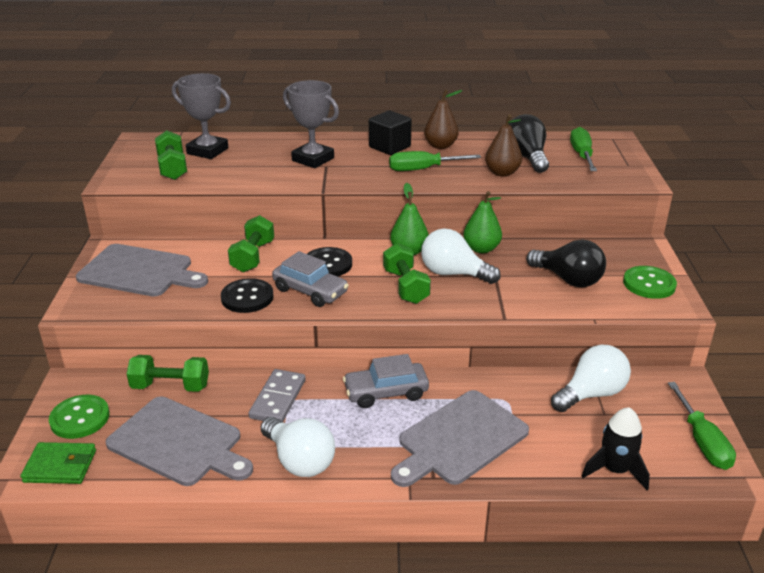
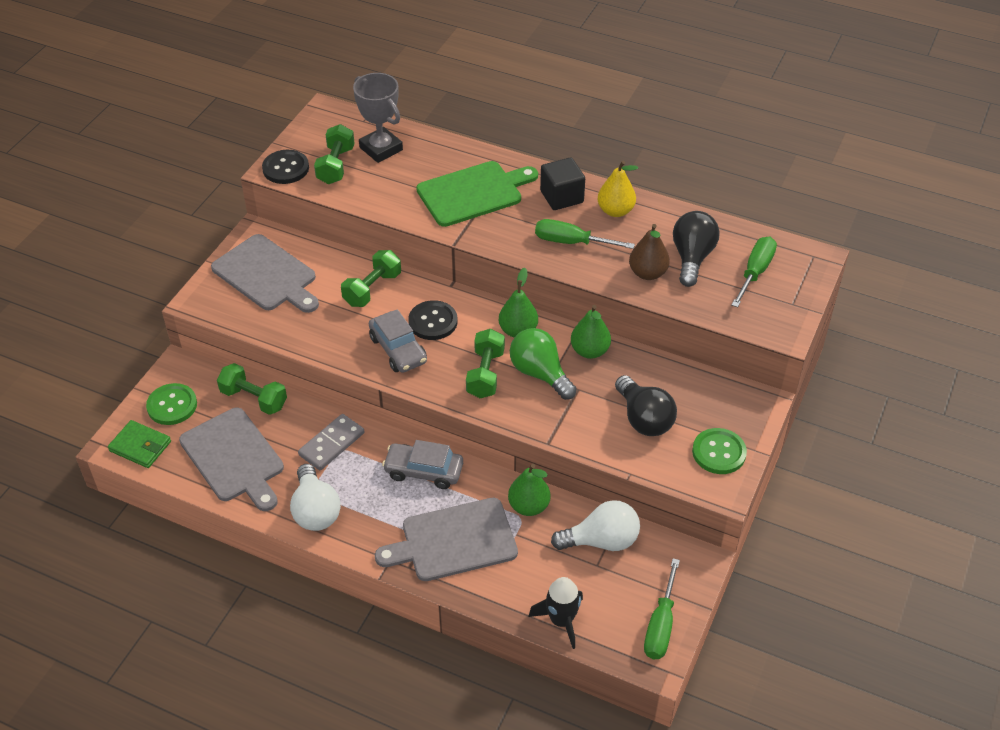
camera: 25 degrees right, 15 degrees up
(247, 297) = (340, 338): black button -> black button (286, 168)
(313, 159) = (473, 193): grey trophy -> green cutting board
(440, 146) = (615, 211): brown pear -> yellow pear
(453, 274) = (540, 373): white light bulb -> green light bulb
(505, 389) = (529, 506): none -> green pear

